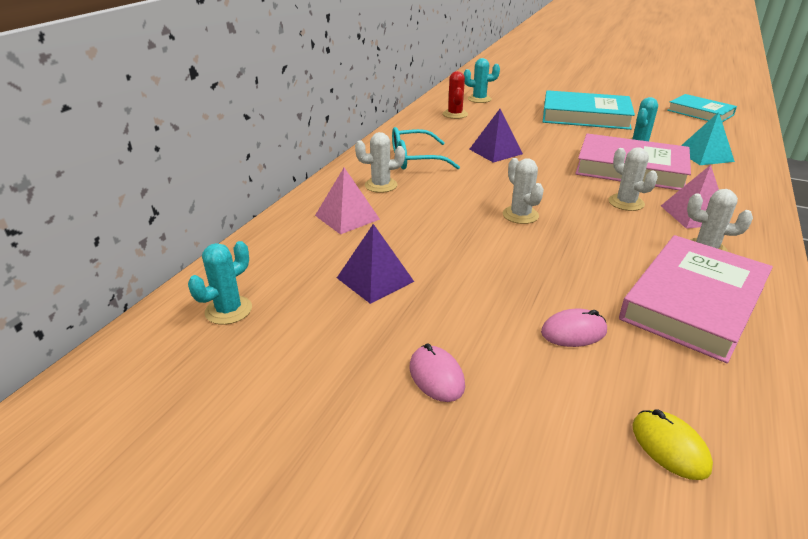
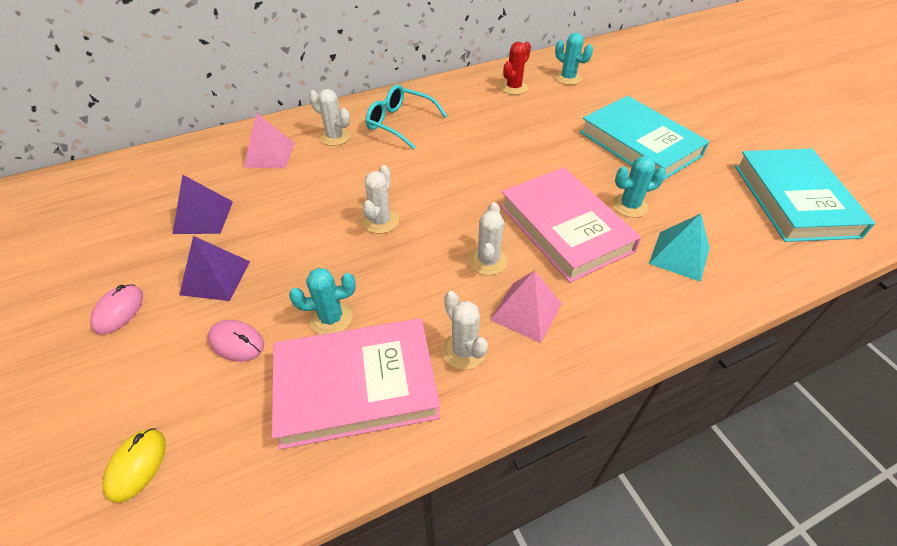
camera: 40 degrees right, 15 degrees up
(228, 310) = (108, 190): turquoise cactus -> turquoise cactus (331, 318)
(495, 151) = (476, 146): purple pyramid -> purple pyramid (215, 277)
(700, 112) = (794, 200): turquoise book -> turquoise book, size x1.56

